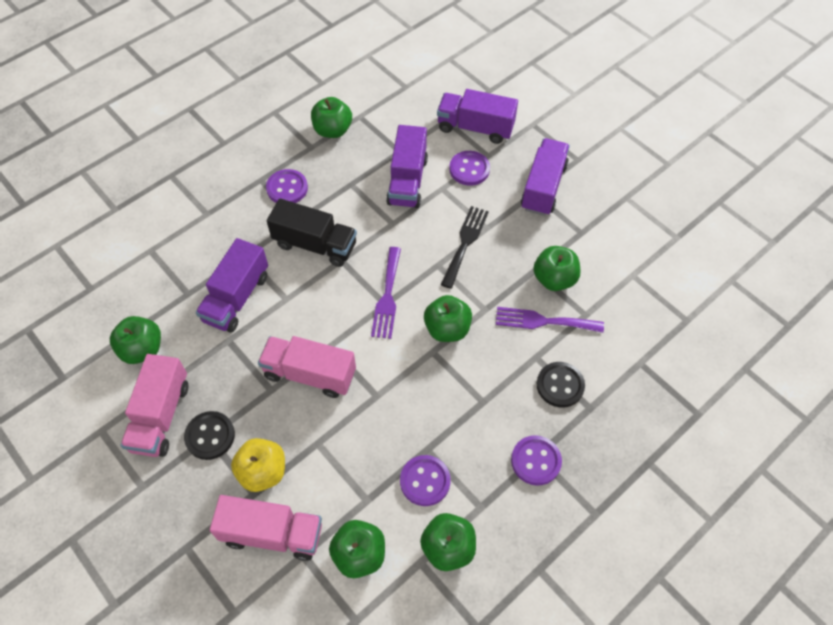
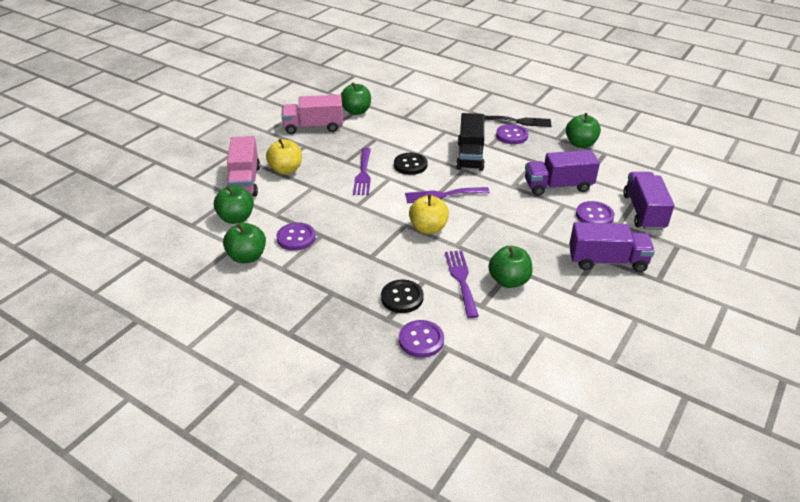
camera: 75 degrees right, 20 degrees down
(210, 436) = (305, 146): black button -> black button (410, 165)
(236, 298) = (409, 135): purple truck -> none
(310, 374) = (363, 174): pink truck -> purple fork
(447, 329) = (428, 228): green apple -> yellow apple
(465, 243) = (515, 225): black fork -> black fork (518, 121)
(536, 461) = (327, 292): purple button -> purple button (421, 340)

